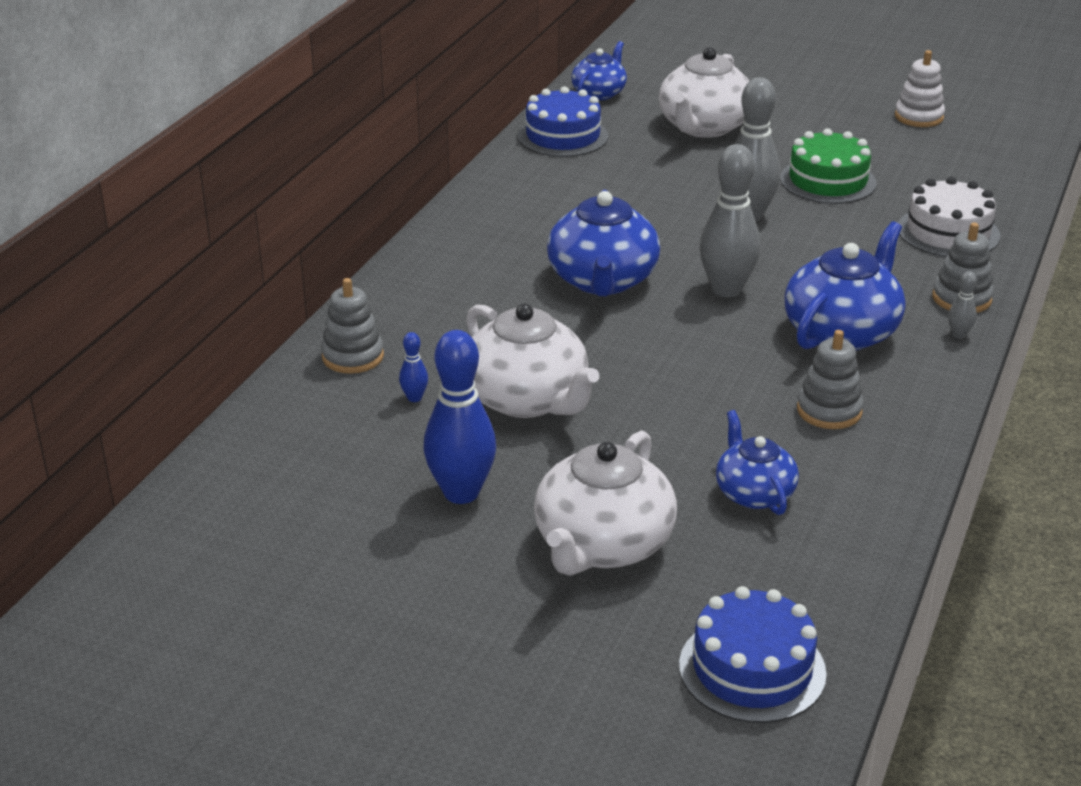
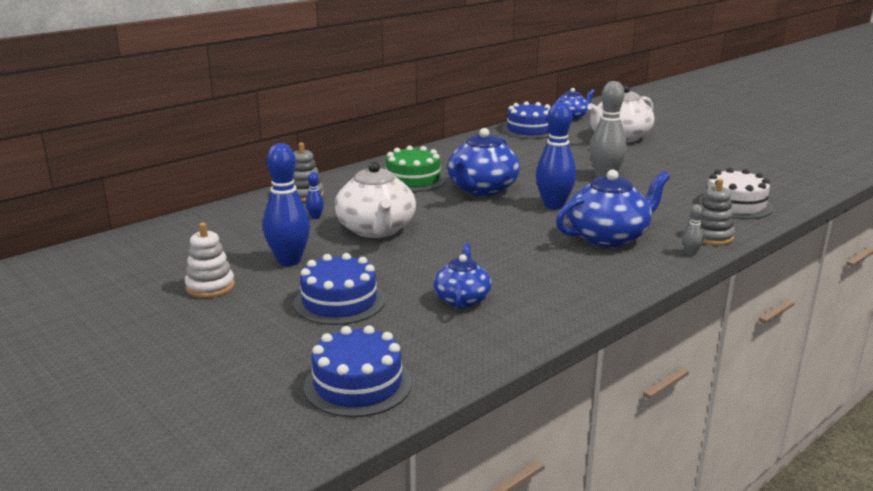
camera: 25 degrees right, 10 degrees down
(602, 545) = (339, 302): white teapot -> blue cake
(726, 289) = (554, 205): grey bowling pin -> blue bowling pin
(828, 181) = (675, 170): green cake -> green cake (413, 180)
(829, 411) = (558, 271): grey stacking toy -> none
(918, 117) = (769, 152): white stacking toy -> white stacking toy (210, 287)

